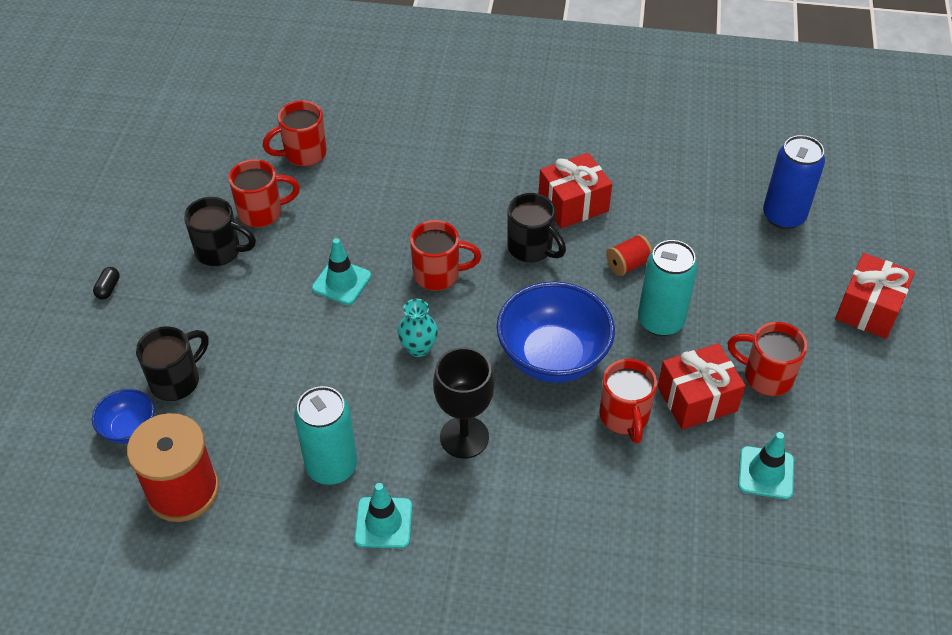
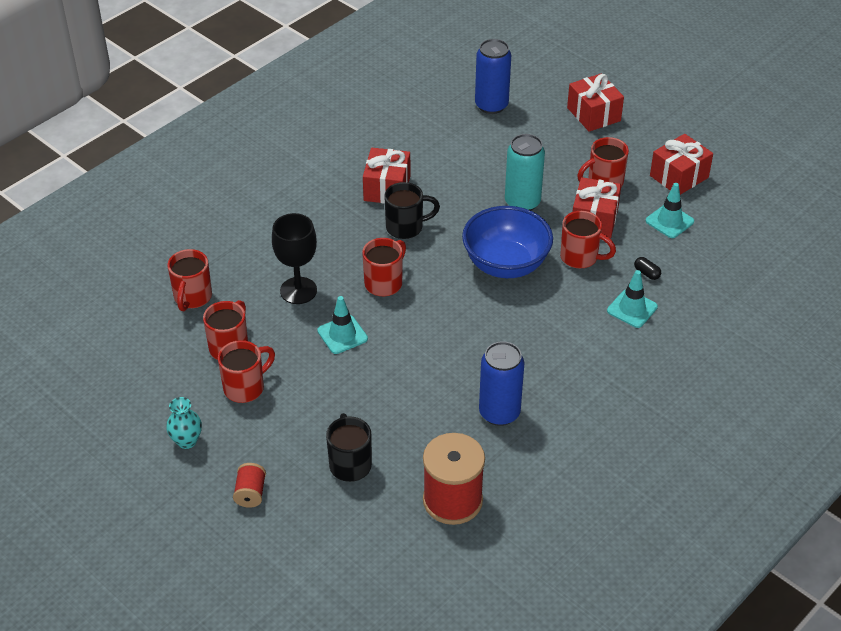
camera: 55 degrees left, 5 degrees down
(108, 288) = (218, 468): black capsule -> black capsule (646, 273)
(129, 428) = (370, 509): blue bowl -> none
(220, 251) = (245, 388): black mug -> red mug
(331, 466) = (499, 413): turquoise can -> blue can
(383, 523) = (565, 407): turquoise traffic cone -> turquoise traffic cone (632, 309)
(418, 348) = (439, 323): turquoise vase -> turquoise vase (187, 441)
(464, 437) = (532, 337): black goblet -> black goblet (298, 290)
(628, 265) = (463, 192): red spool -> red spool (250, 493)
(852, 444) = (679, 176): none -> red gift

